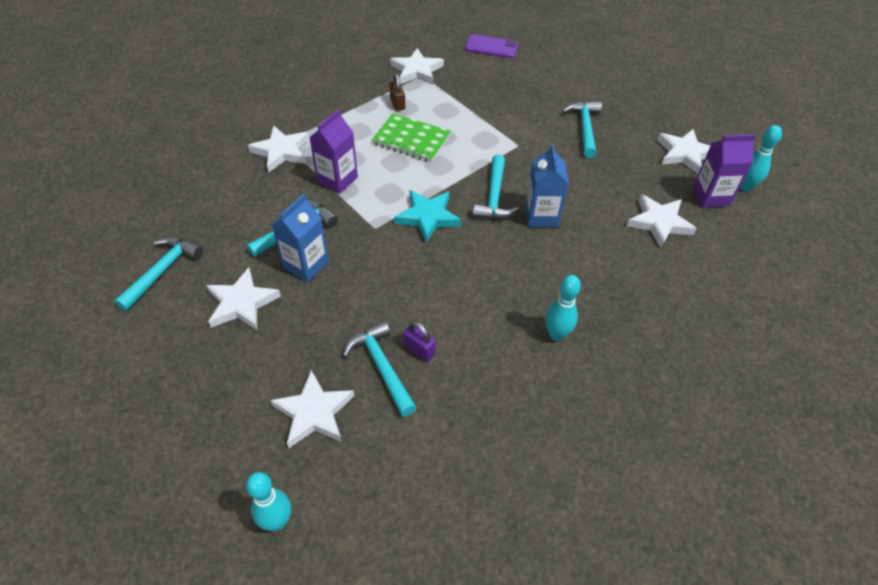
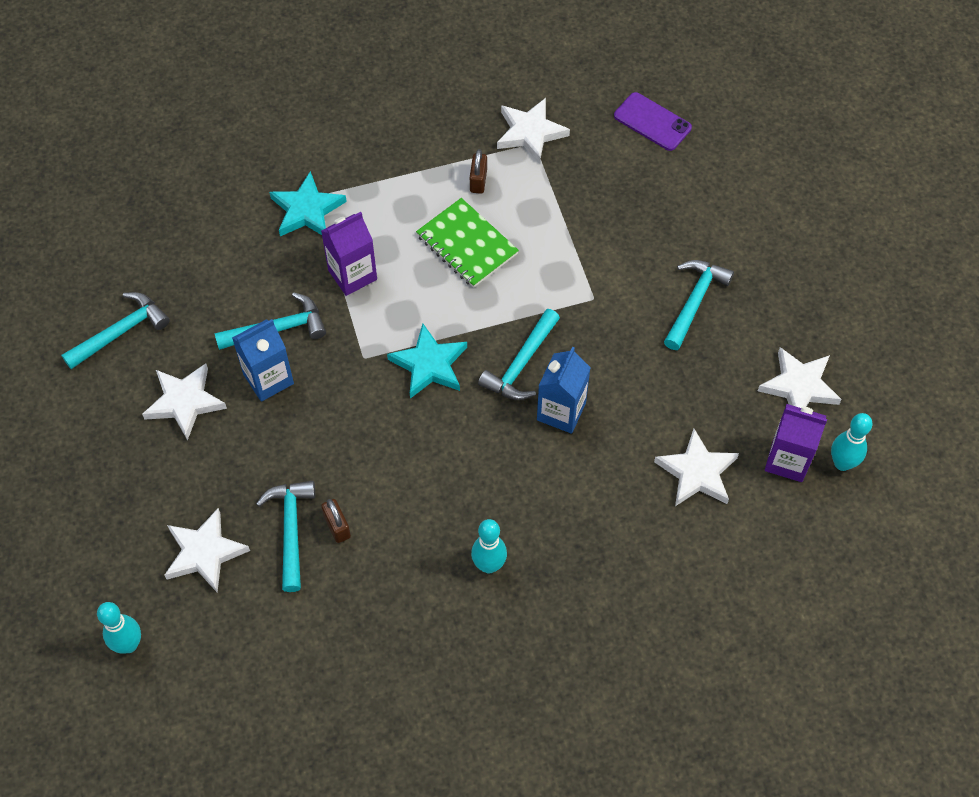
camera: 25 degrees right, 10 degrees up
(281, 151) = (307, 210): white star -> turquoise star
(419, 350) = (337, 526): purple padlock -> brown padlock

